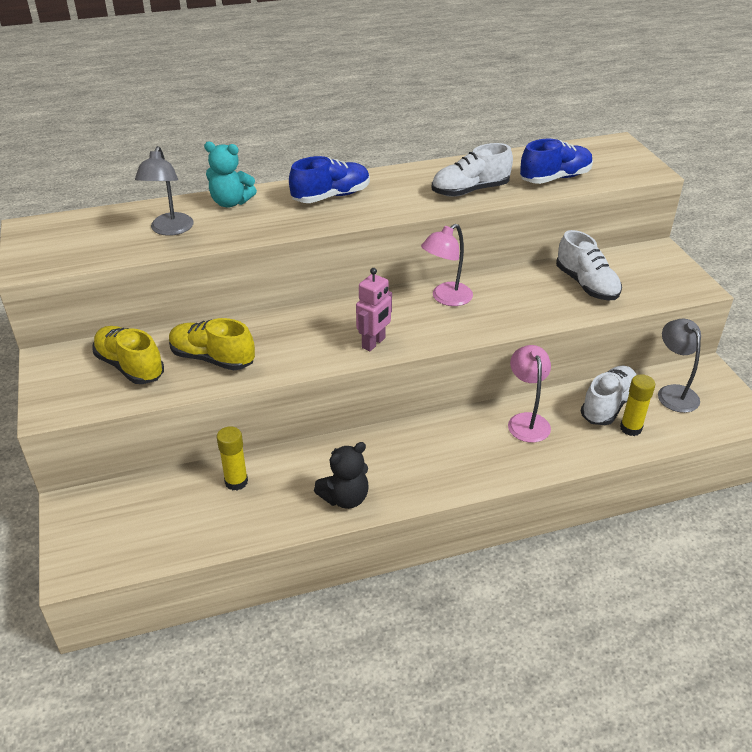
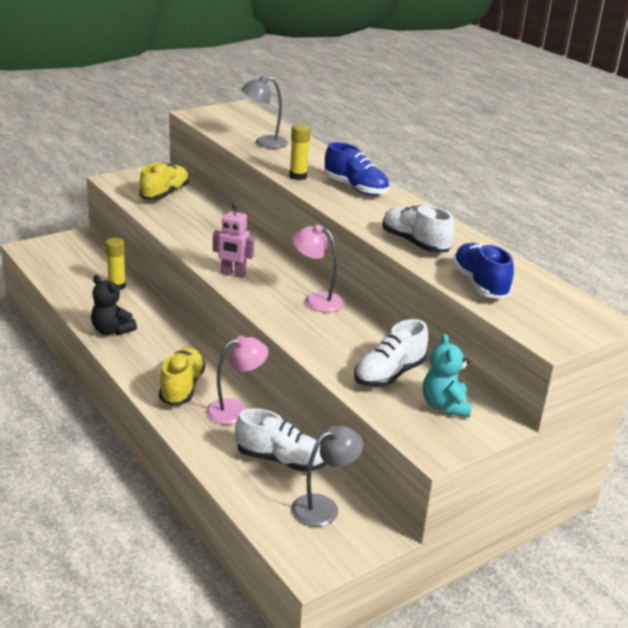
camera: 70 degrees right, 10 degrees down
(212, 358) = (185, 218): yellow shoe -> yellow shoe (182, 387)
(231, 202) = (317, 156): turquoise teddy bear -> turquoise teddy bear (445, 406)
(555, 178) = (479, 284): blue shoe -> blue shoe turned 150 degrees counterclockwise
(630, 428) = (251, 476): yellow glue stick -> yellow glue stick (298, 176)

